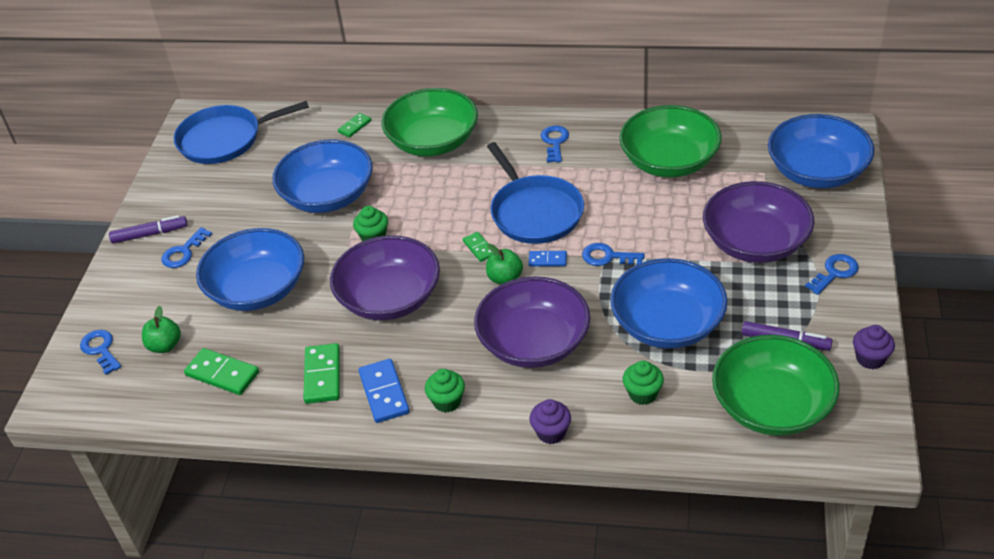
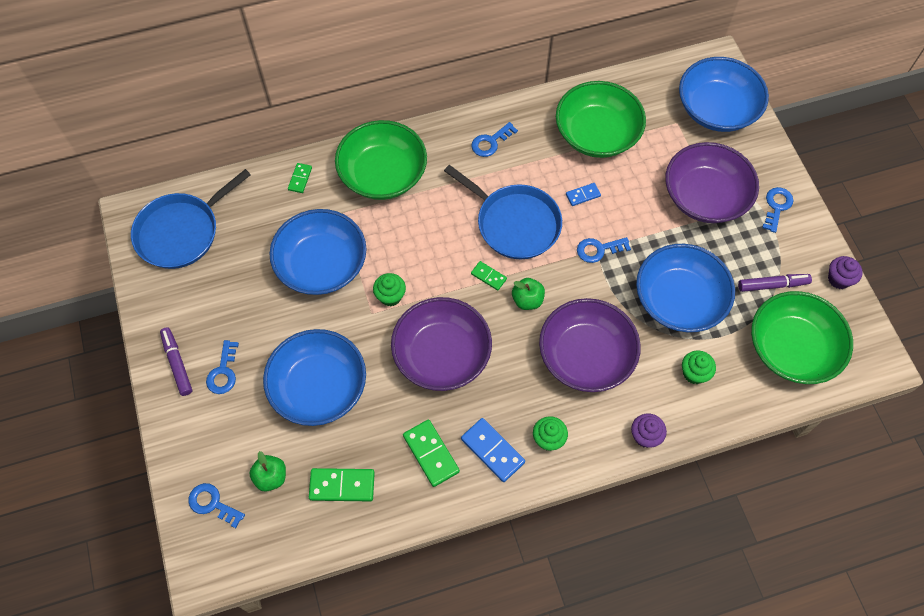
camera: 30 degrees left, 20 degrees up
(150, 234) = (177, 363): purple marker -> purple marker turned 75 degrees counterclockwise
(547, 260) = (552, 269): blue domino -> blue domino (583, 195)
(554, 142) = (490, 142): blue key -> blue key turned 105 degrees counterclockwise

